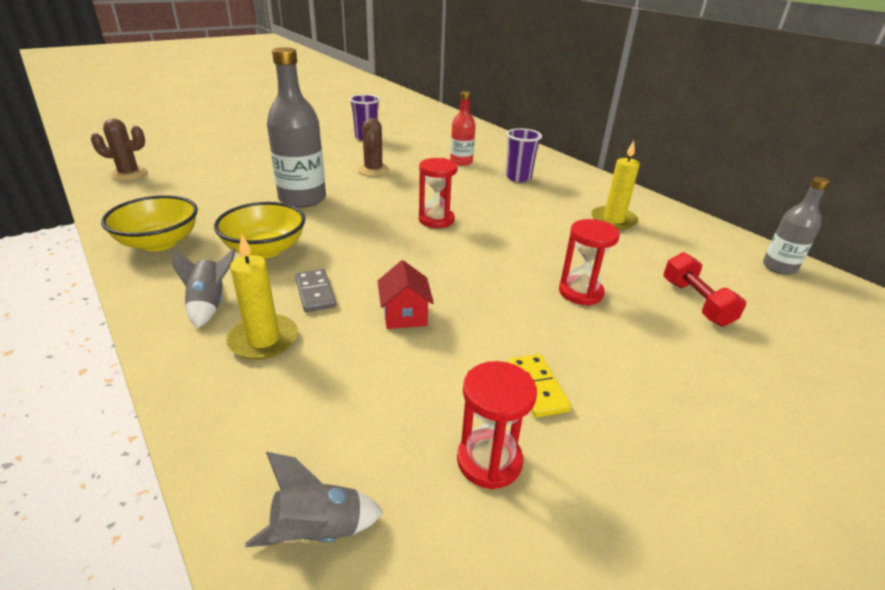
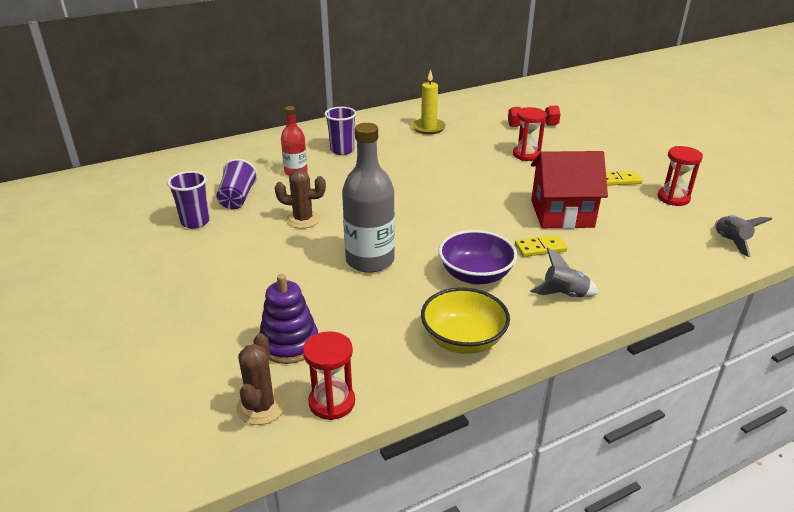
camera: 80 degrees left, 0 degrees up
(193, 177) = (289, 344): none -> purple stacking toy
(263, 340) = (601, 266): yellow candle -> none
(265, 249) = (475, 275): yellow bowl -> purple bowl
(315, 293) = (540, 248): grey domino -> yellow domino
(404, 315) = (562, 214): red house -> red house, size x1.98
(406, 146) = (237, 198): none -> purple cup
(436, 220) = (423, 193): red hourglass -> red hourglass (332, 402)
(779, 267) = (492, 96): grey bottle -> none

